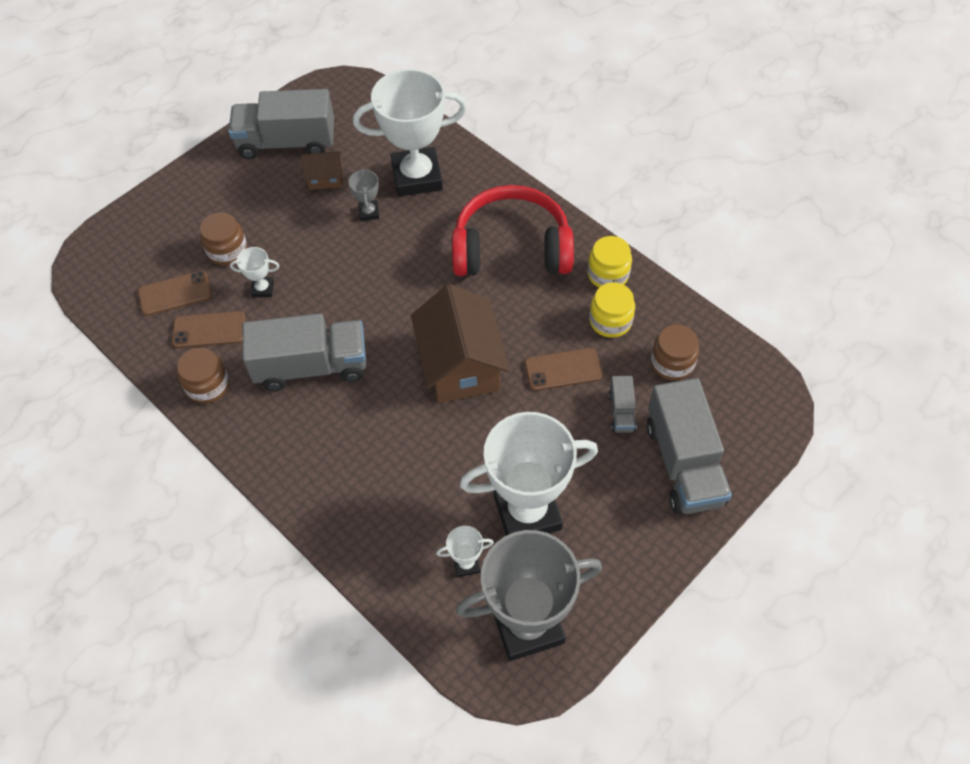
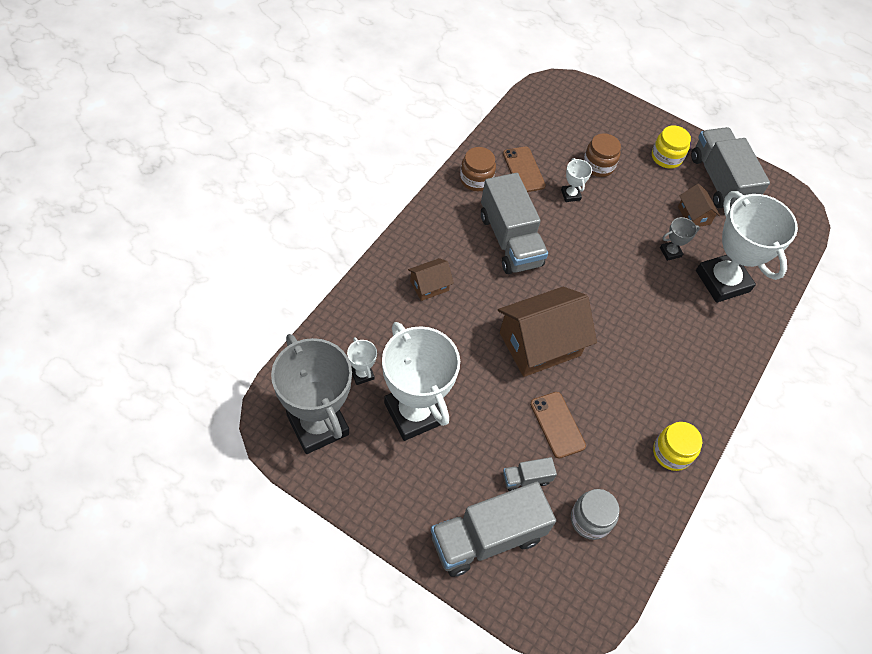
camera: 70 degrees right, 0 degrees up
(175, 293) = (549, 142): brown phone -> none
(356, 467) = (429, 286): none -> brown house
(511, 249) = (672, 367): red headphones -> none
(610, 321) = (620, 460): yellow jar -> yellow jar (666, 157)
(672, 363) = (590, 519): brown jar -> grey jar

